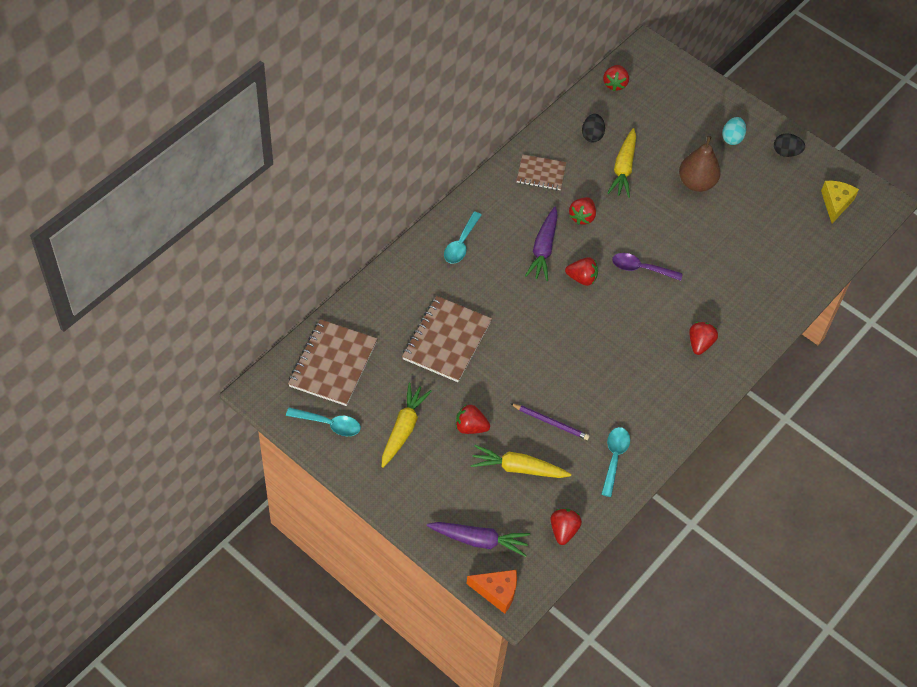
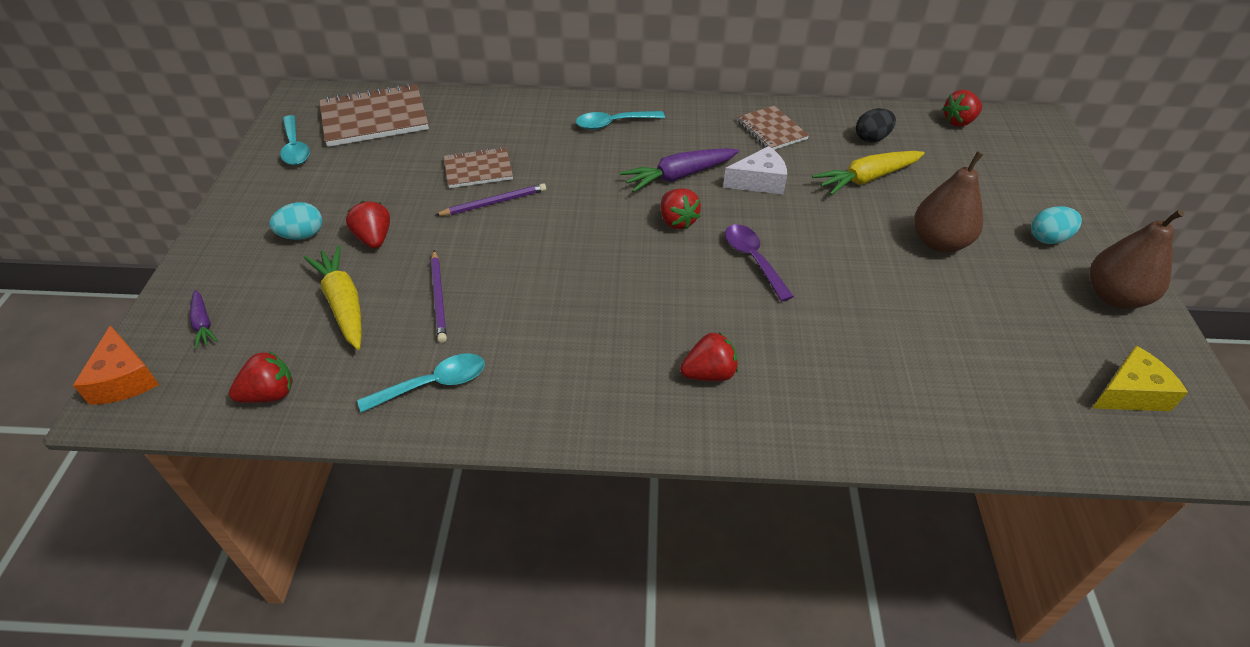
camera: 55 degrees right, 10 degrees down
(403, 428) = (330, 194): yellow carrot -> none
(435, 461) = (302, 235): none -> turquoise egg
(447, 340) = (478, 170): brown notebook -> brown notebook, size x0.60
(479, 540) = (203, 324): purple carrot -> purple carrot, size x0.54
(488, 351) = (494, 202): none -> purple pencil
(582, 217) = (759, 181): red strawberry -> white cheese
(786, 152) = (1114, 297): black egg -> brown pear

